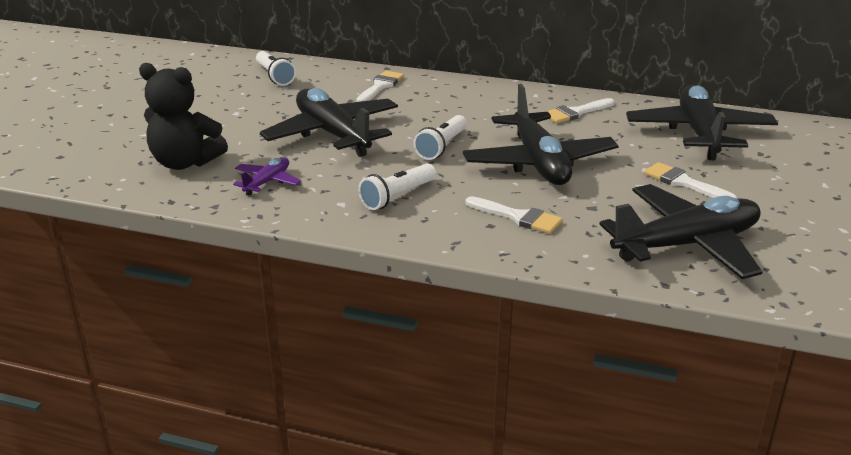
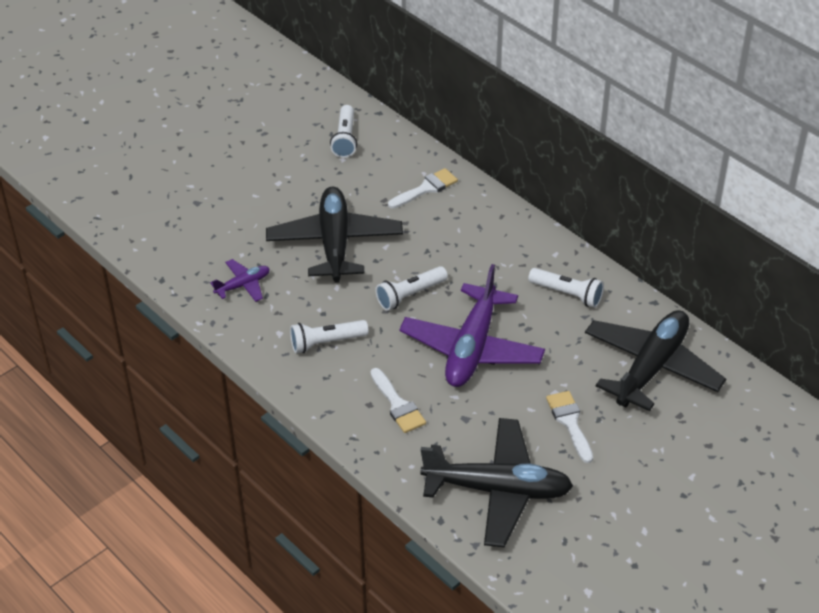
camera: 30 degrees right, 15 degrees up
(185, 163) = (198, 236): black teddy bear -> none
(539, 163) = (472, 348): black plane -> purple plane
(575, 113) = (567, 294): white brush -> white flashlight

